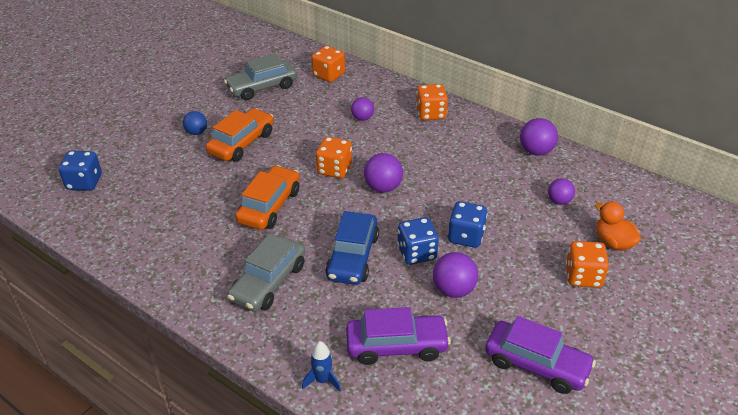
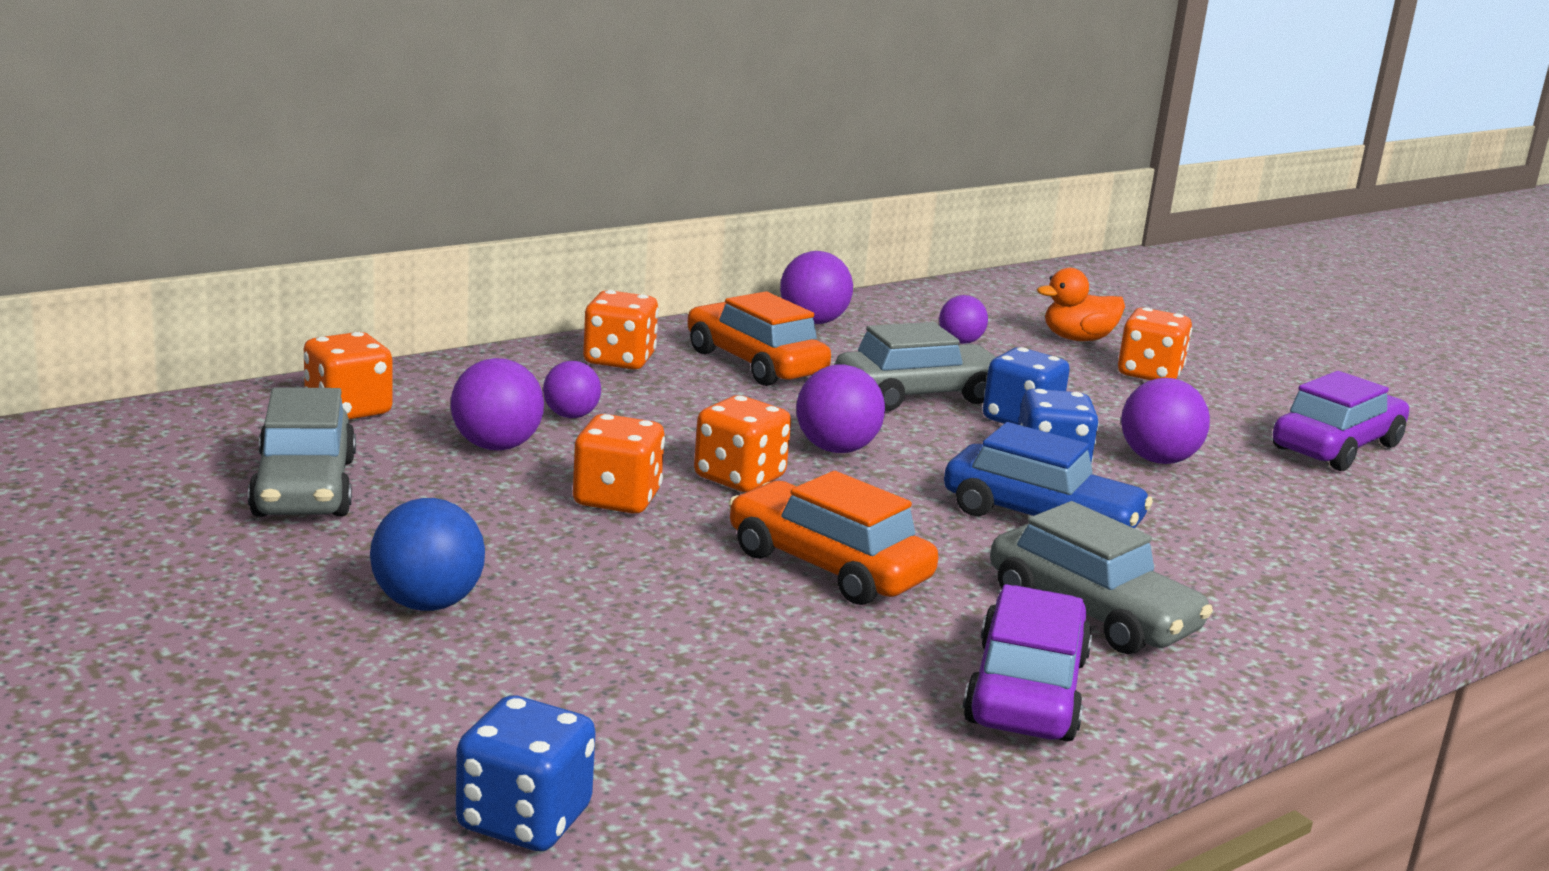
camera: 75 degrees left, 20 degrees down
(196, 132) = (427, 604): blue ball -> blue ball, size x1.51
(241, 143) = (541, 554): orange car -> orange car (755, 363)
(295, 147) = (617, 499): none -> orange dice
(321, 111) = (496, 446): none -> purple ball
(322, 380) = (1376, 610): blue rocket -> none
(396, 346) = (1291, 532): purple car -> purple car (1025, 691)
(468, 199) = (917, 395): none -> grey car

